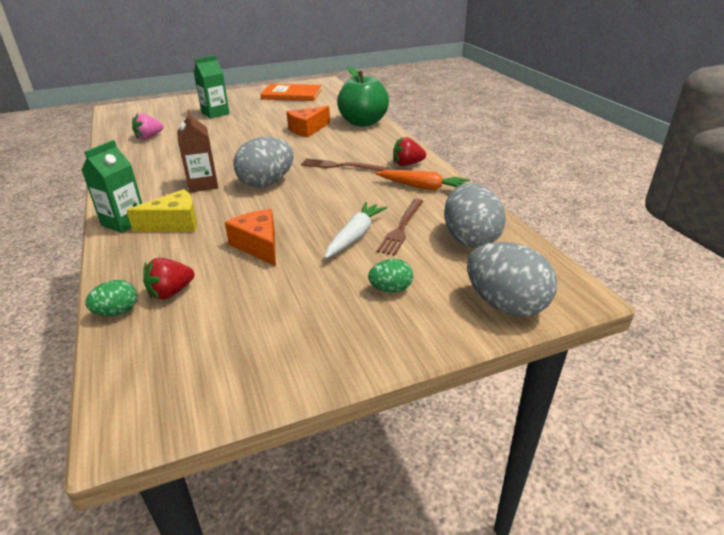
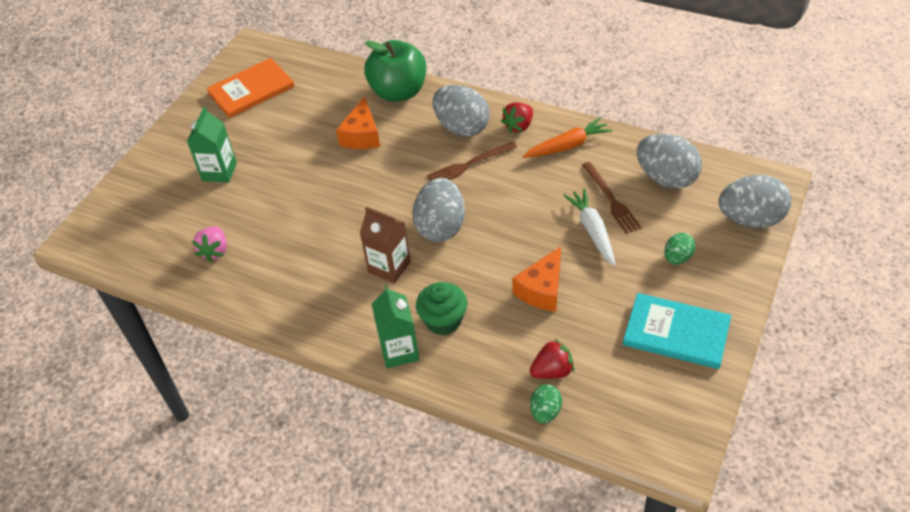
camera: 40 degrees left, 15 degrees up
(171, 292) = (552, 371): red strawberry -> red strawberry turned 120 degrees counterclockwise
(174, 223) = (443, 320): yellow cheese -> green cupcake
(258, 245) = (542, 289): orange cheese -> orange cheese turned 75 degrees counterclockwise
(297, 335) = (676, 332): none -> turquoise book
(369, 150) = (462, 127): none -> grey egg

